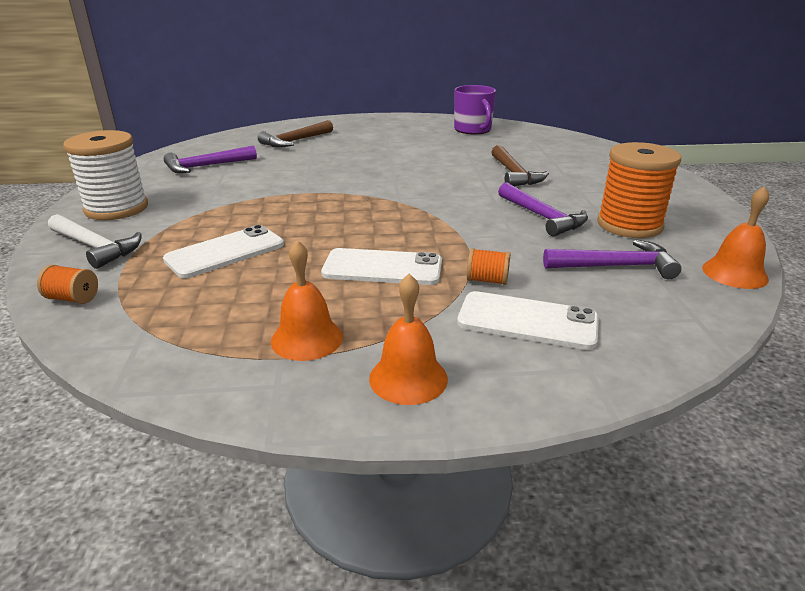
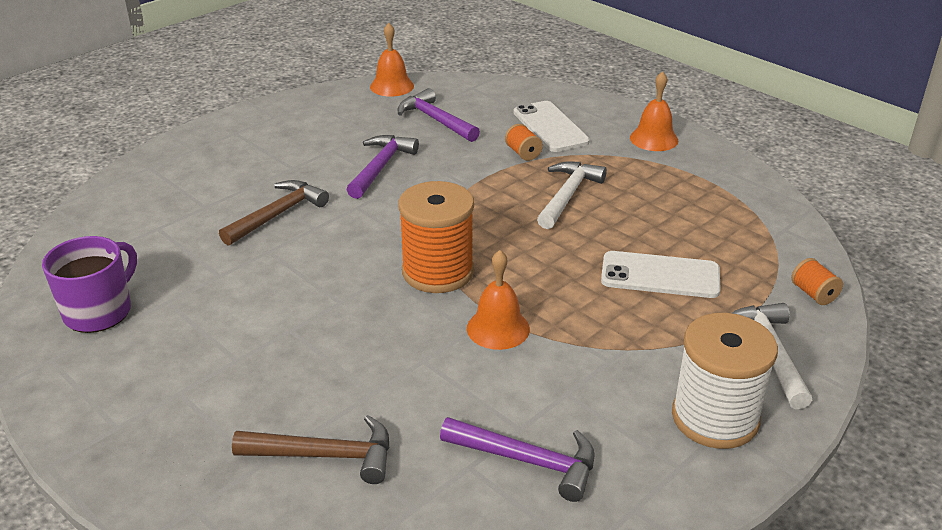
camera: 130 degrees left, 5 degrees up
(307, 338) = (679, 180): orange bell -> orange bell (498, 328)
(382, 268) = (568, 195): white phone -> white hammer
(629, 225) = (350, 131): orange spool -> orange spool (438, 272)

